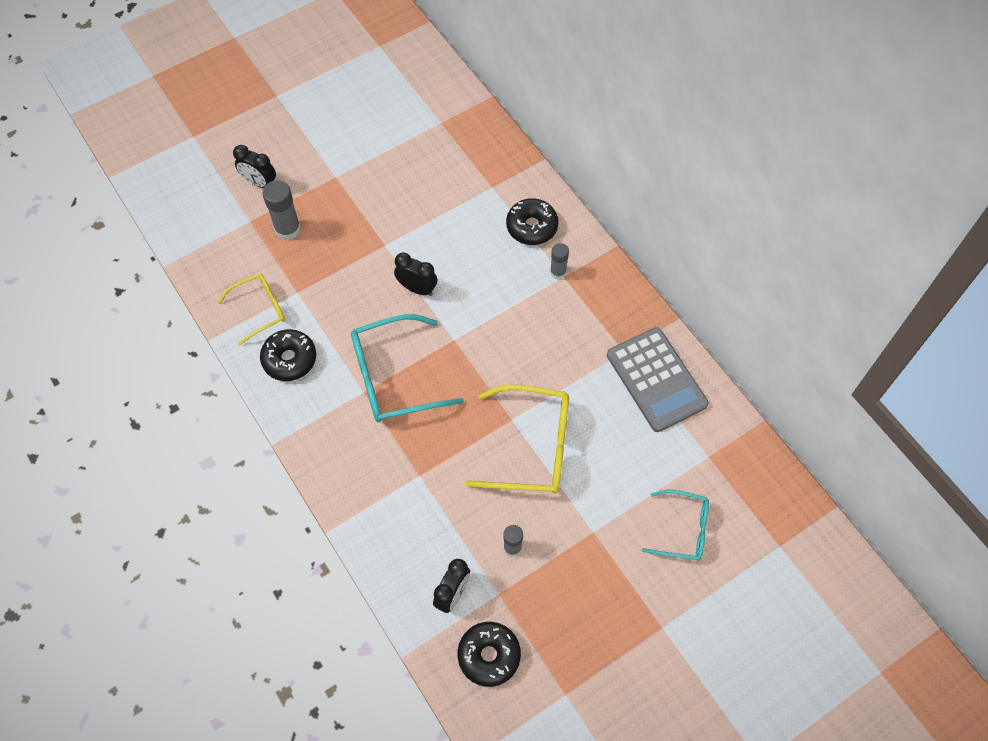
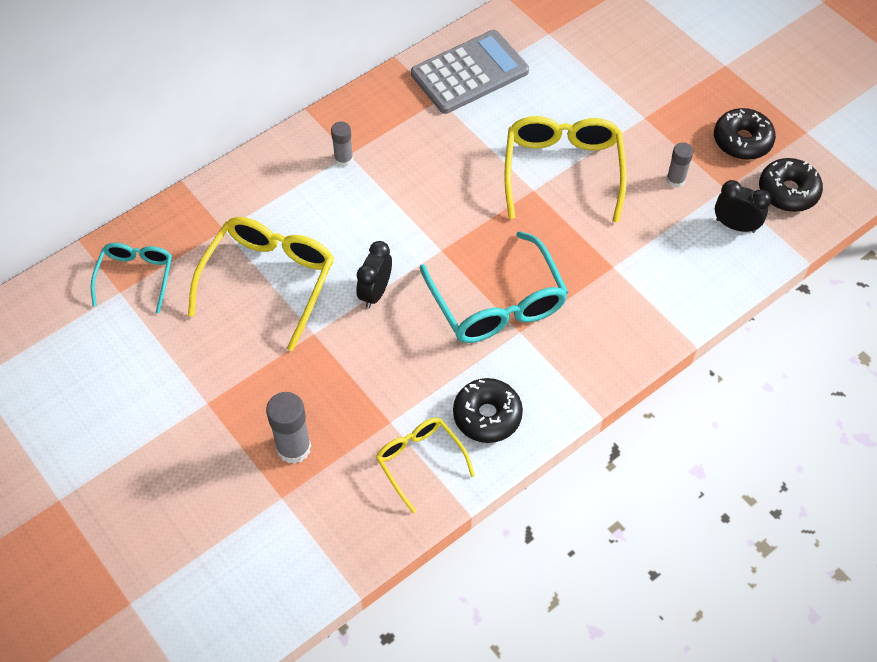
camera: 95 degrees left, 5 degrees down
(259, 183) = (217, 496): black clock -> none
(438, 216) = (269, 281): none -> yellow glasses
(532, 227) = (282, 187): black donut -> black donut (742, 141)
(683, 529) = (627, 51): turquoise glasses -> turquoise glasses (136, 277)

